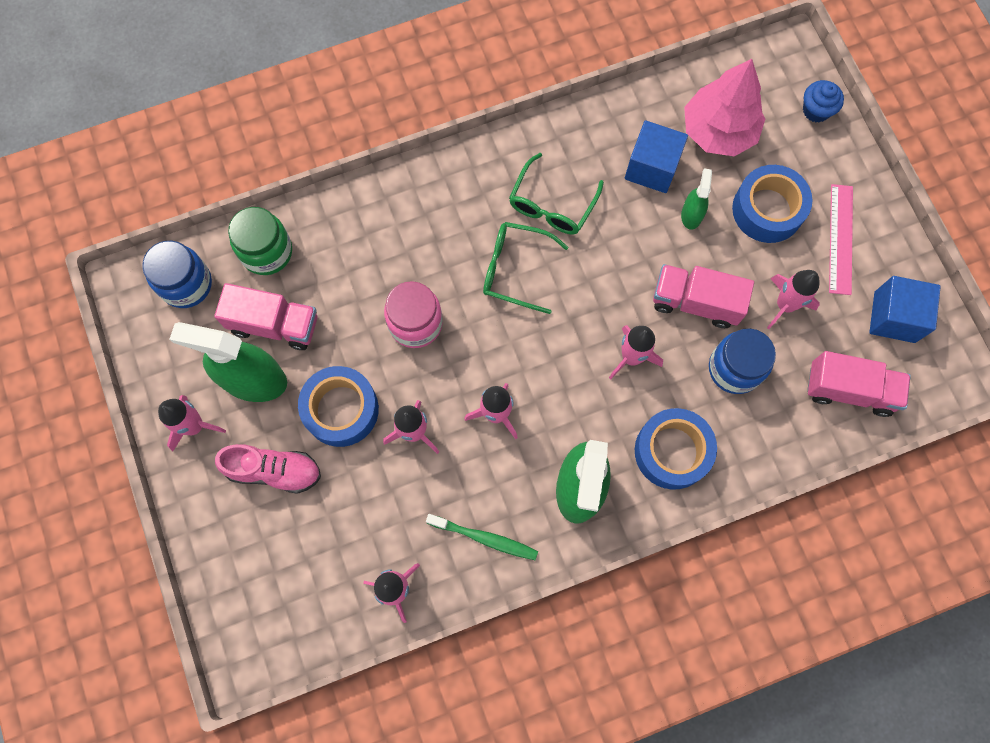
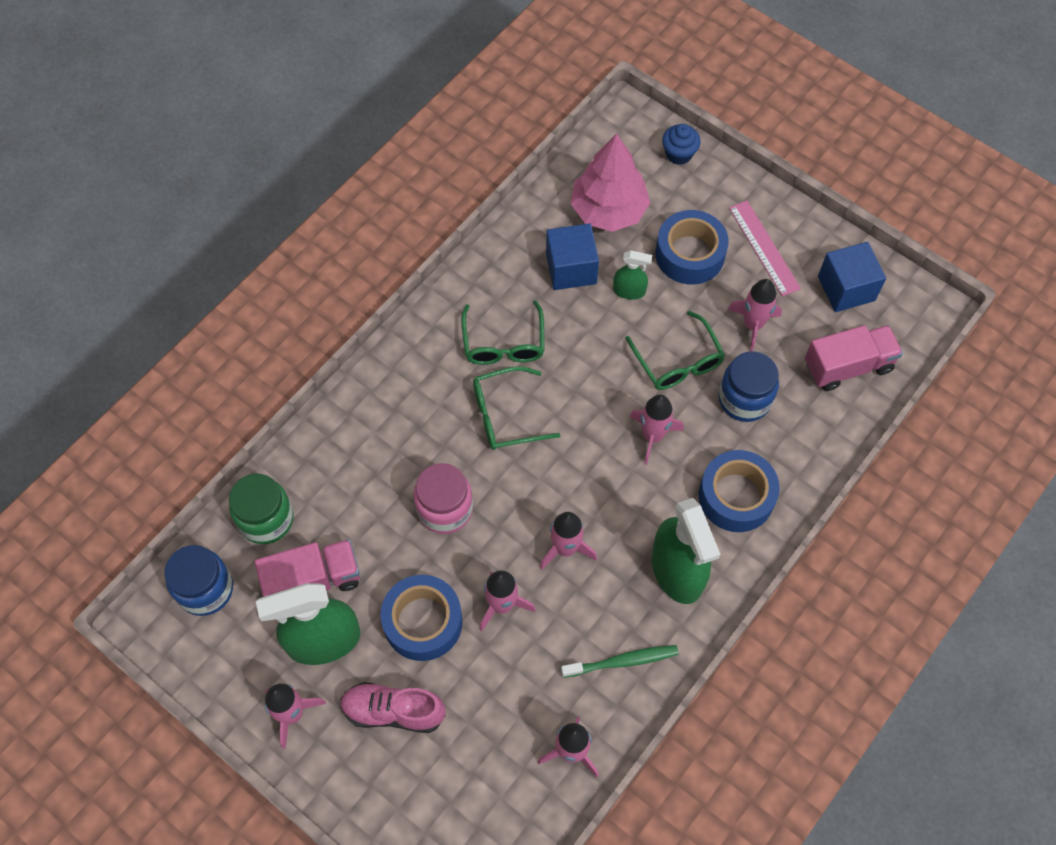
camera: 30 degrees left, 10 degrees down
(274, 470) = (393, 711): pink shoe -> pink shoe turned 150 degrees counterclockwise
(691, 215) = (629, 291): green spray bottle -> green spray bottle turned 120 degrees clockwise
(695, 302) = (678, 361): pink truck -> green glasses

